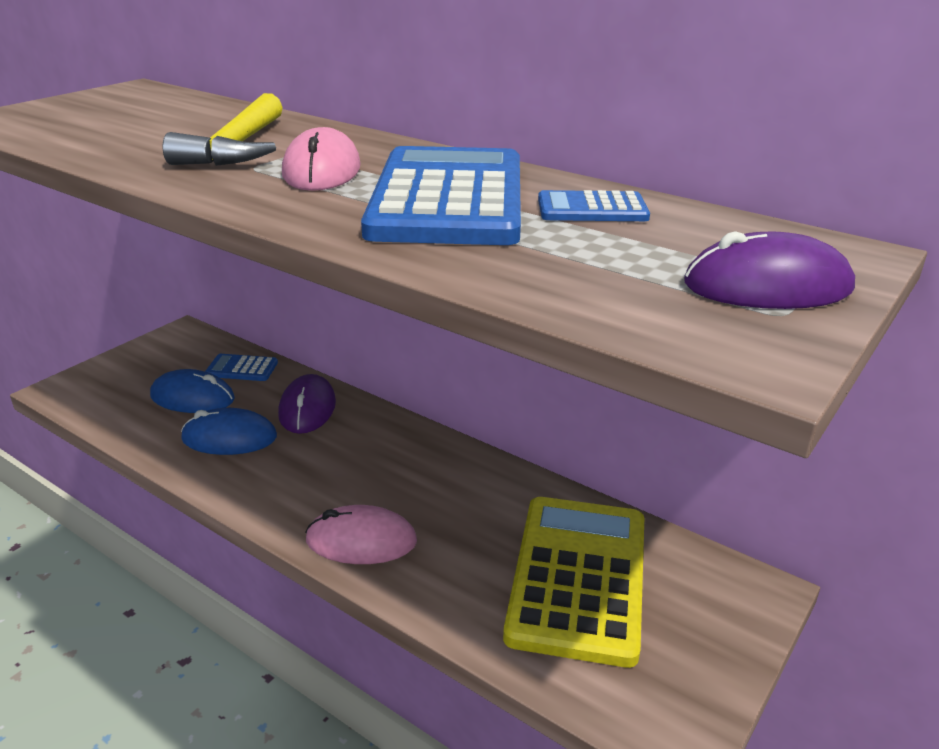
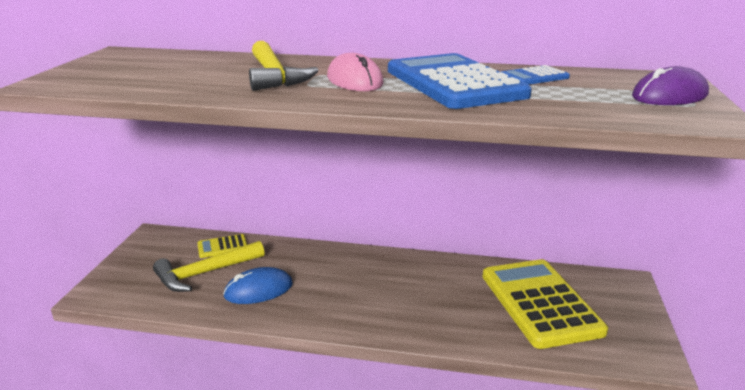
camera: 25 degrees left, 5 degrees down
(192, 397) = (205, 273): blue mouse -> yellow hammer
(242, 369) = (222, 247): blue calculator -> yellow calculator
(307, 408) = (294, 259): purple mouse -> none
(361, 541) = (405, 322): pink mouse -> none

